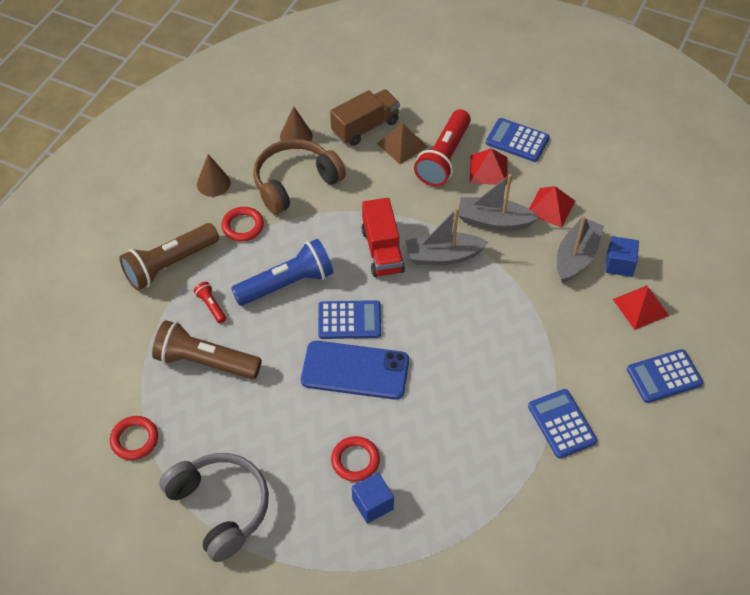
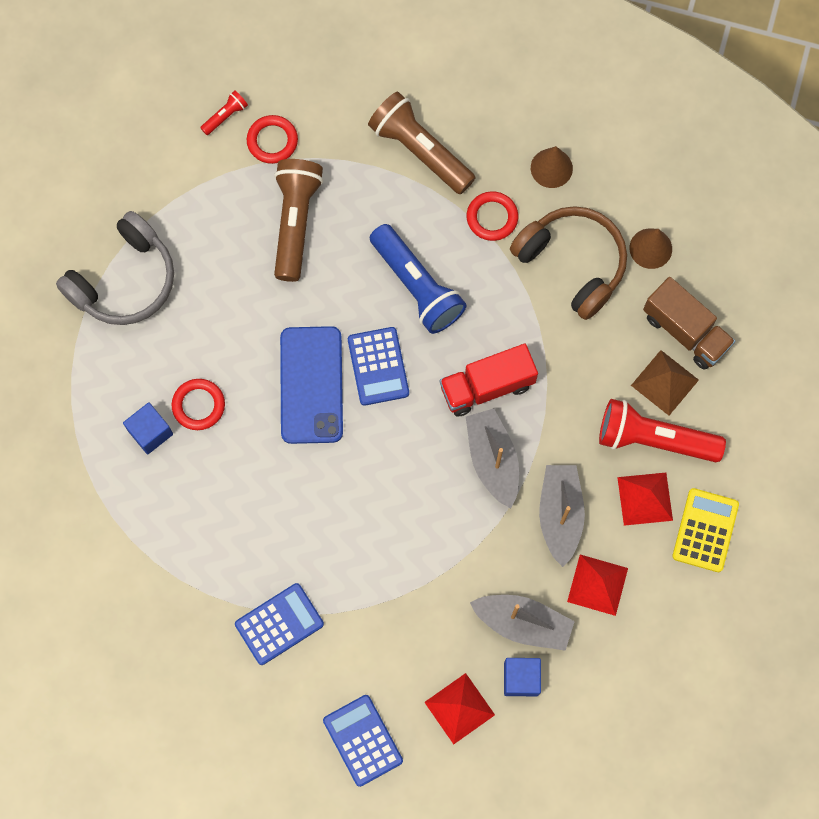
camera: 80 degrees right, 20 degrees up
(134, 440) = (189, 176): red ring -> red ring (272, 141)
(211, 306) = (370, 210): red flashlight -> red flashlight (225, 116)
(517, 140) = (705, 530): blue calculator -> yellow calculator

